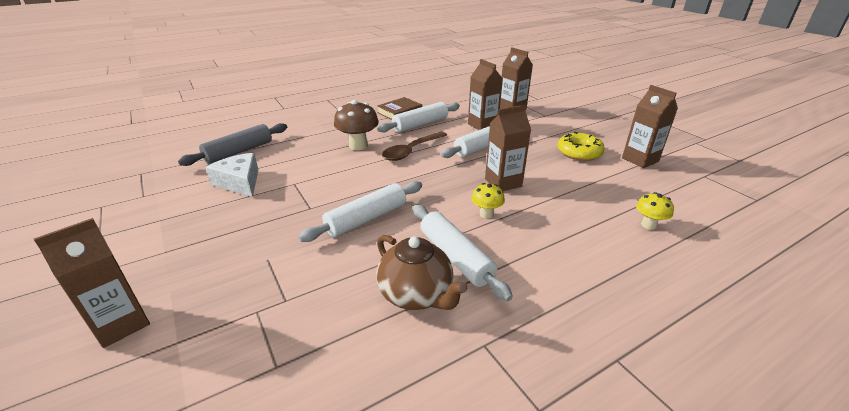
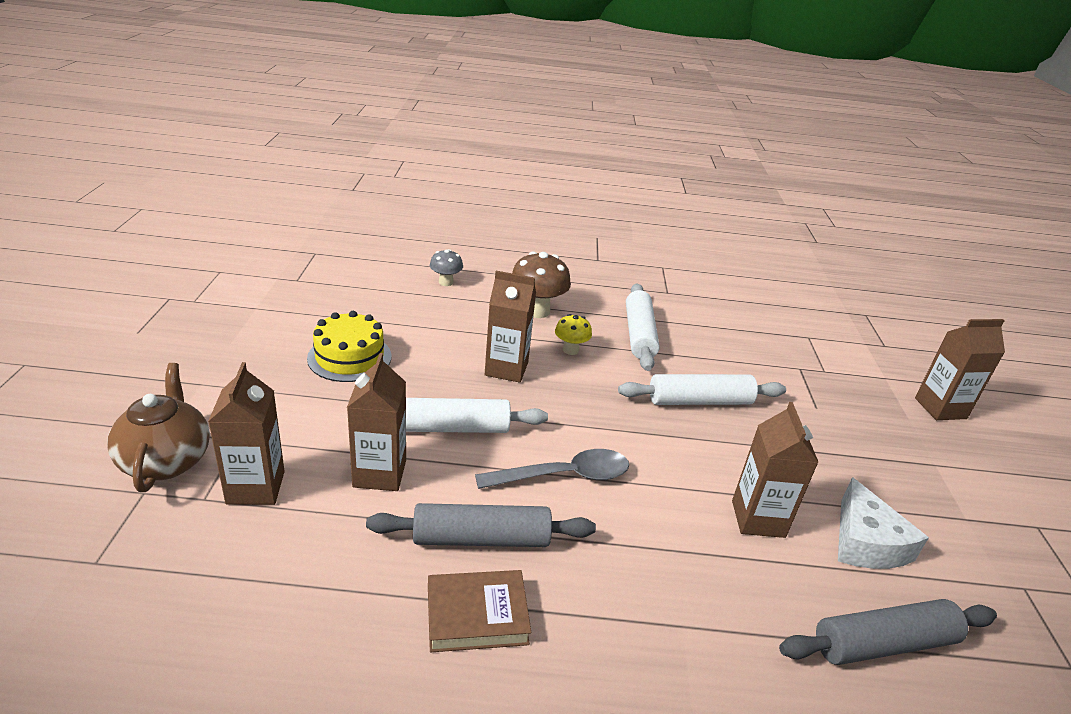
camera: 150 degrees left, 0 degrees up
(358, 145) = (642, 536): brown mushroom -> brown mushroom (537, 311)
(411, 151) = (564, 476): brown spoon -> grey spoon
(416, 295) = (692, 328): brown teapot -> brown teapot (167, 460)
(420, 124) = (481, 539): white rolling pin -> grey rolling pin
(579, 152) = (349, 357): yellow donut -> yellow cake
(640, 160) = (309, 318): brown carton -> brown carton (758, 519)
(648, 225) = (445, 282): yellow mushroom -> grey mushroom

